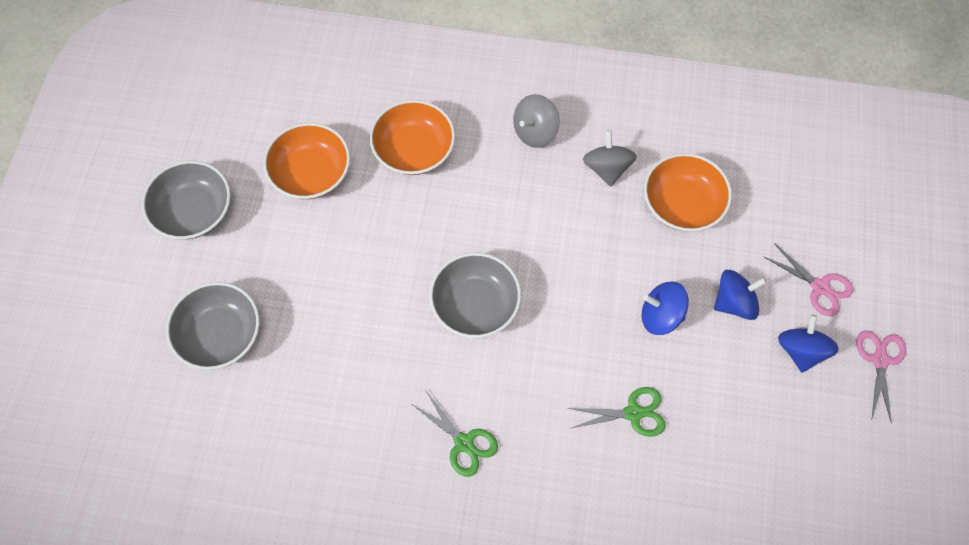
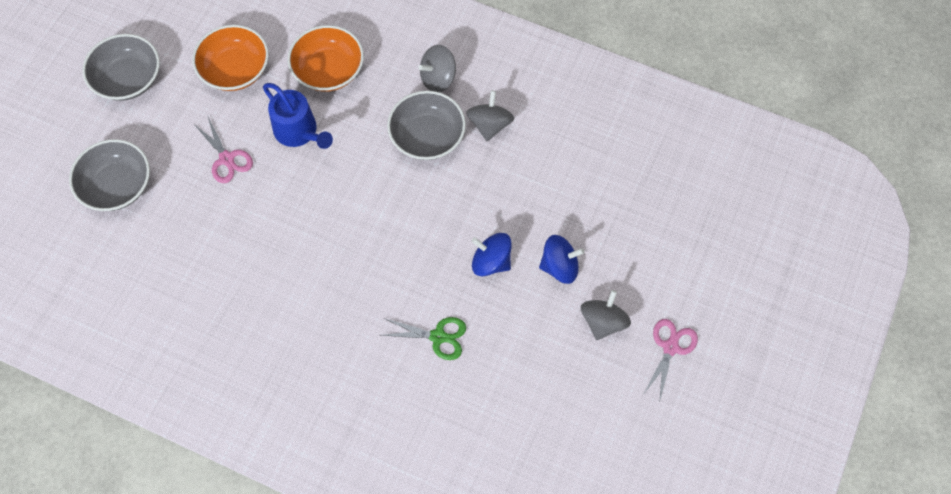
camera: 15 degrees right, 0 degrees up
(404, 225) = (299, 132): none -> blue watering can
(464, 443) = (287, 324): green scissors -> none
(475, 304) = (336, 213): grey bowl -> grey bowl (427, 136)
(682, 204) = (545, 171): orange bowl -> none
(801, 350) = (603, 322): blue spinning top -> grey spinning top
(820, 287) = (640, 272): pink scissors -> pink scissors (227, 159)

